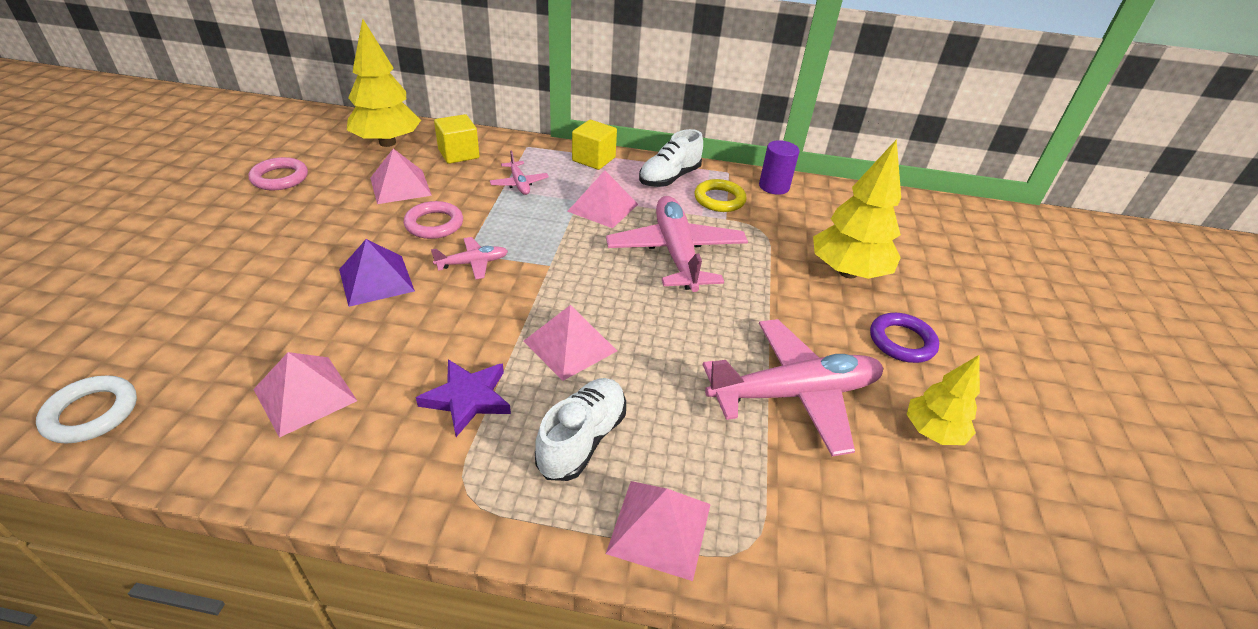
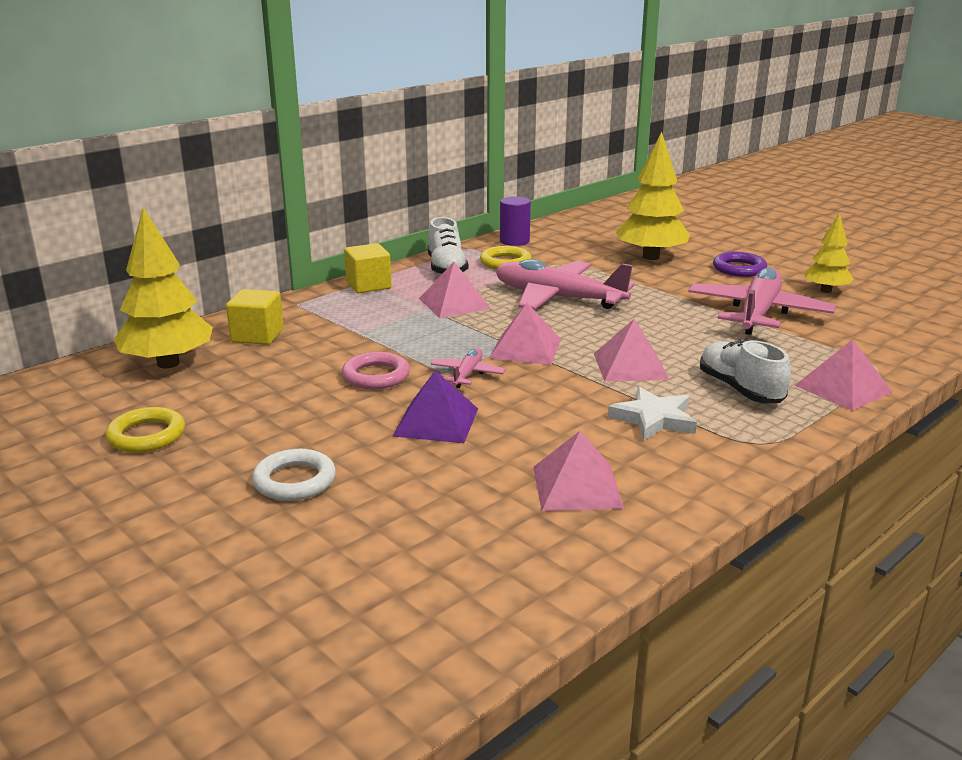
camera: 50 degrees left, 15 degrees down
(91, 413) = (487, 606): white ring -> white ring (294, 481)
(280, 178) = (146, 435): pink ring -> yellow ring
(400, 186) = (277, 376): pink pyramid -> pink pyramid (526, 348)
(467, 398) = (654, 419): purple star -> white star
(519, 184) = (361, 324): pink plane -> none

